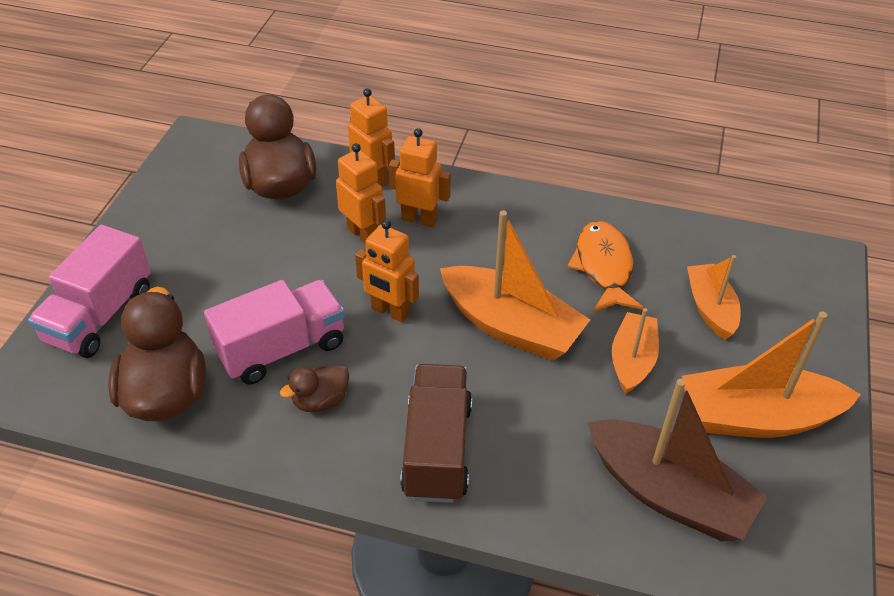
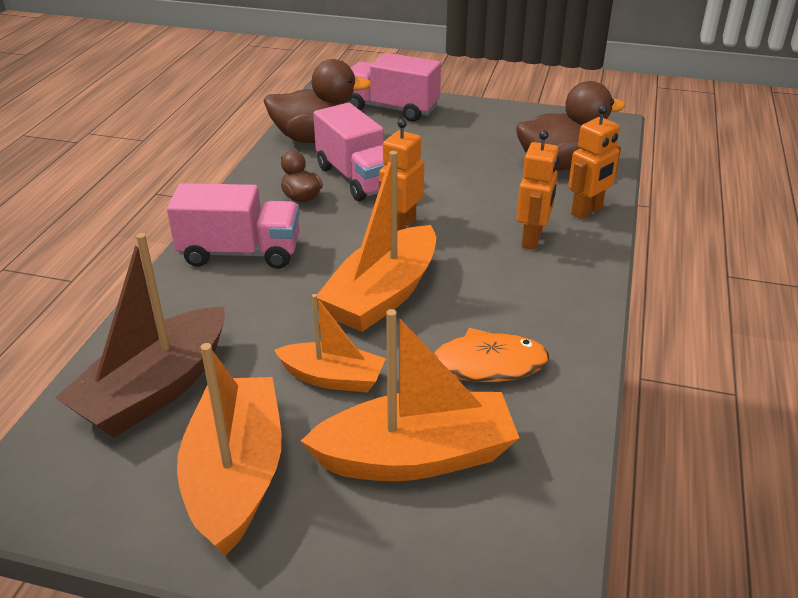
camera: 90 degrees right, 10 degrees down
(363, 234) = (502, 209): orange robot -> none
(437, 449) = (240, 253): brown truck -> pink truck
(710, 308) = (416, 456): orange boat -> orange boat, size x1.67

